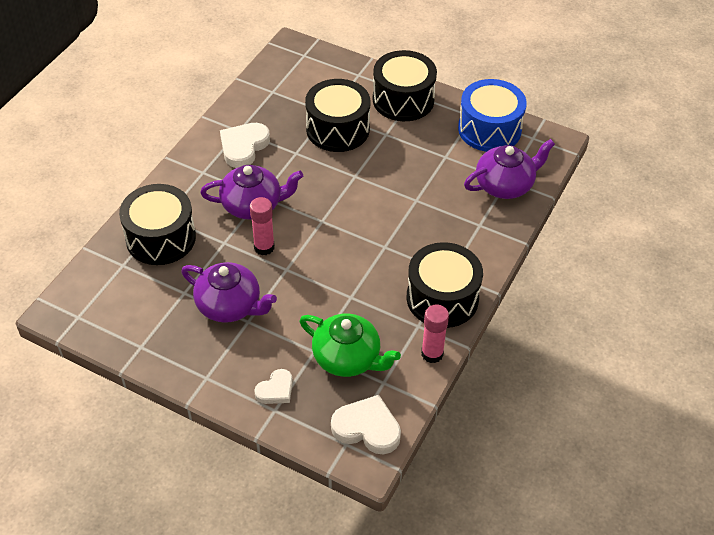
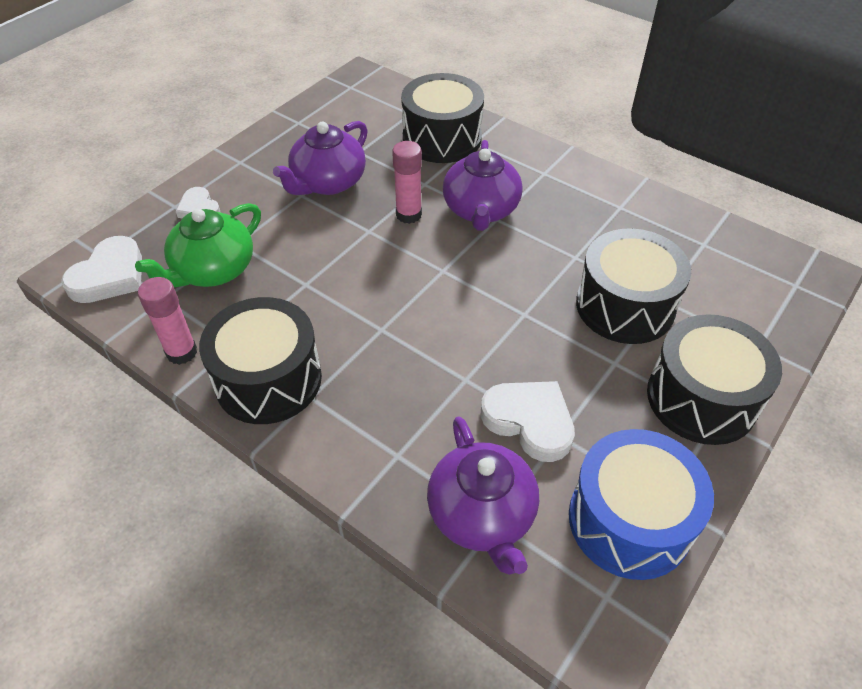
camera: 100 degrees right, 0 degrees up
(243, 147) = (588, 209): white heart -> white heart (529, 421)

